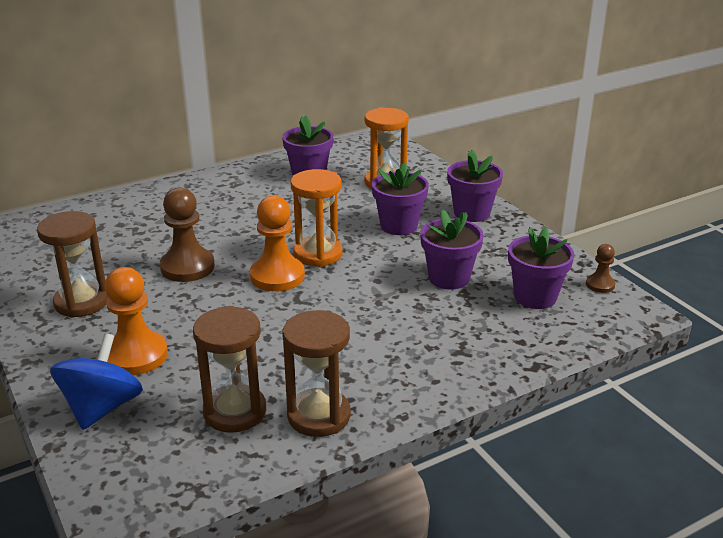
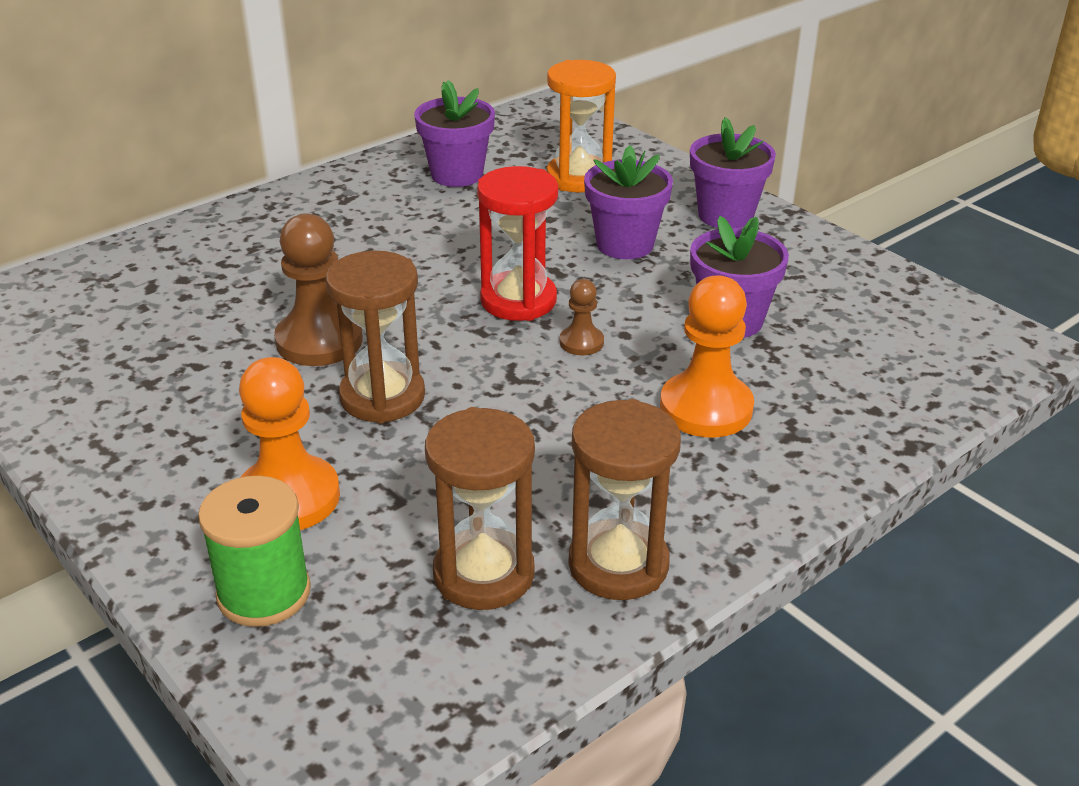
camera: 10 degrees left, 5 degrees up
(81, 302) = (165, 417): brown hourglass -> brown hourglass (382, 397)
(102, 408) = (264, 593): blue spinning top -> green spool
(277, 276) = (468, 342): orange pawn -> orange pawn (706, 408)
(318, 254) = (518, 300): orange hourglass -> red hourglass
(535, 297) = (868, 338): purple flower pot -> none
(600, 284) = (953, 310): brown pawn -> brown pawn (581, 342)

